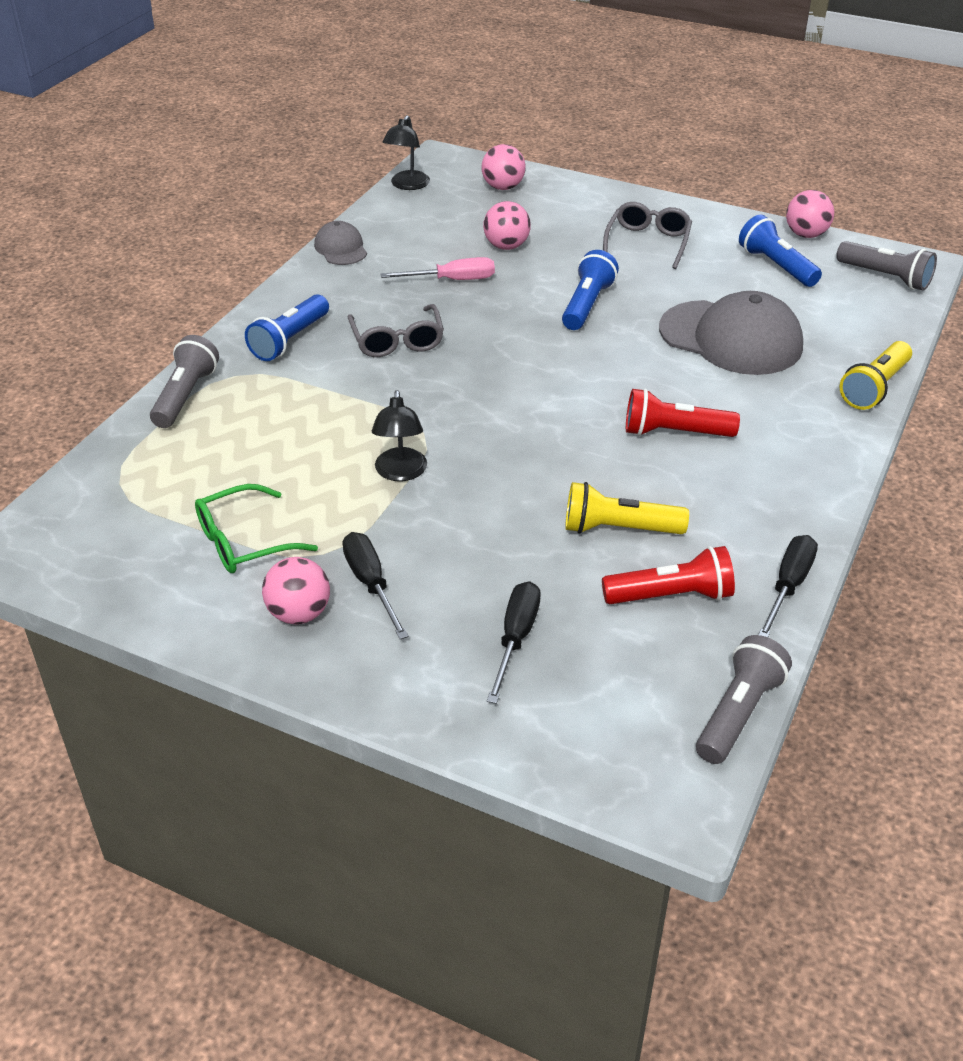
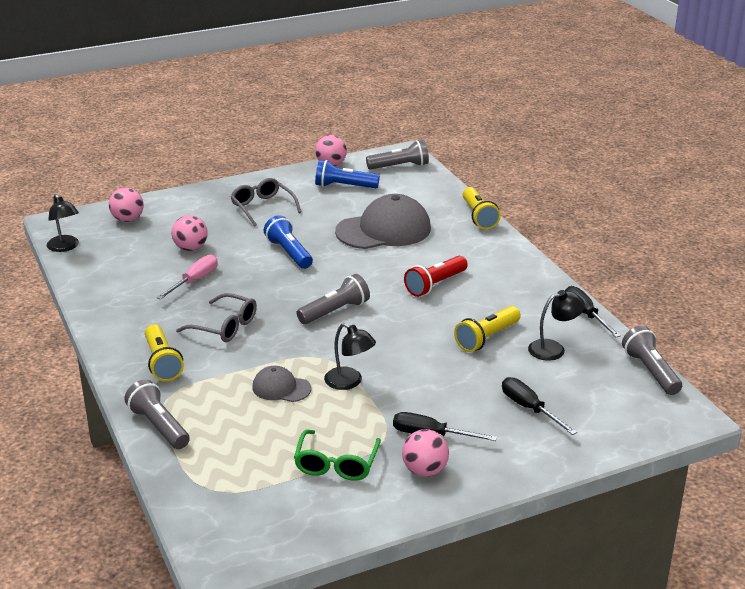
camera: 50 degrees left, 10 degrees down
(289, 340) = (162, 363): blue flashlight -> yellow flashlight
(341, 248) = (93, 301): grey cap -> grey cap (281, 388)
(520, 392) = (335, 311): none -> grey flashlight
(671, 596) = (553, 348): red flashlight -> black lamp

